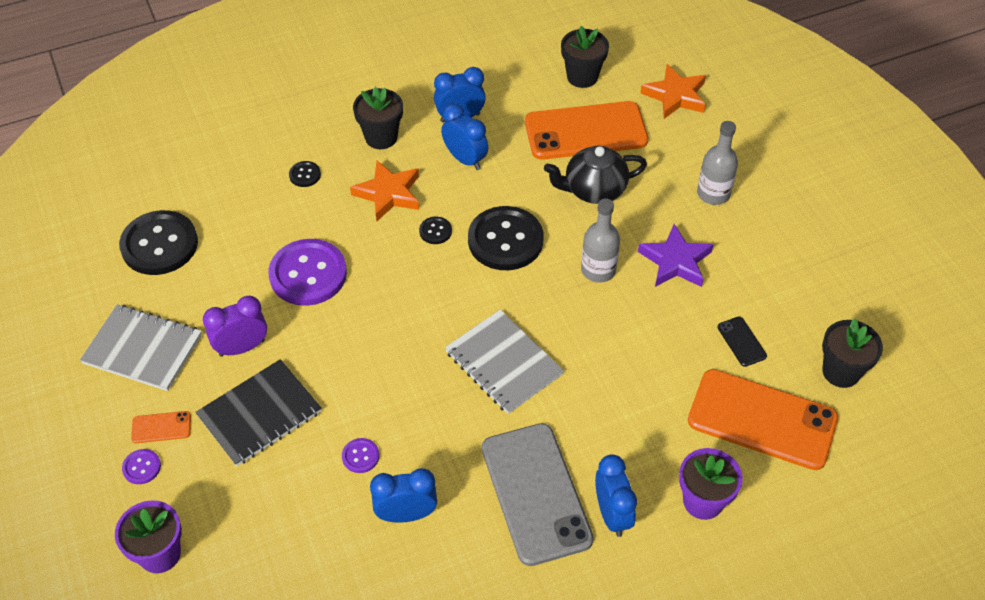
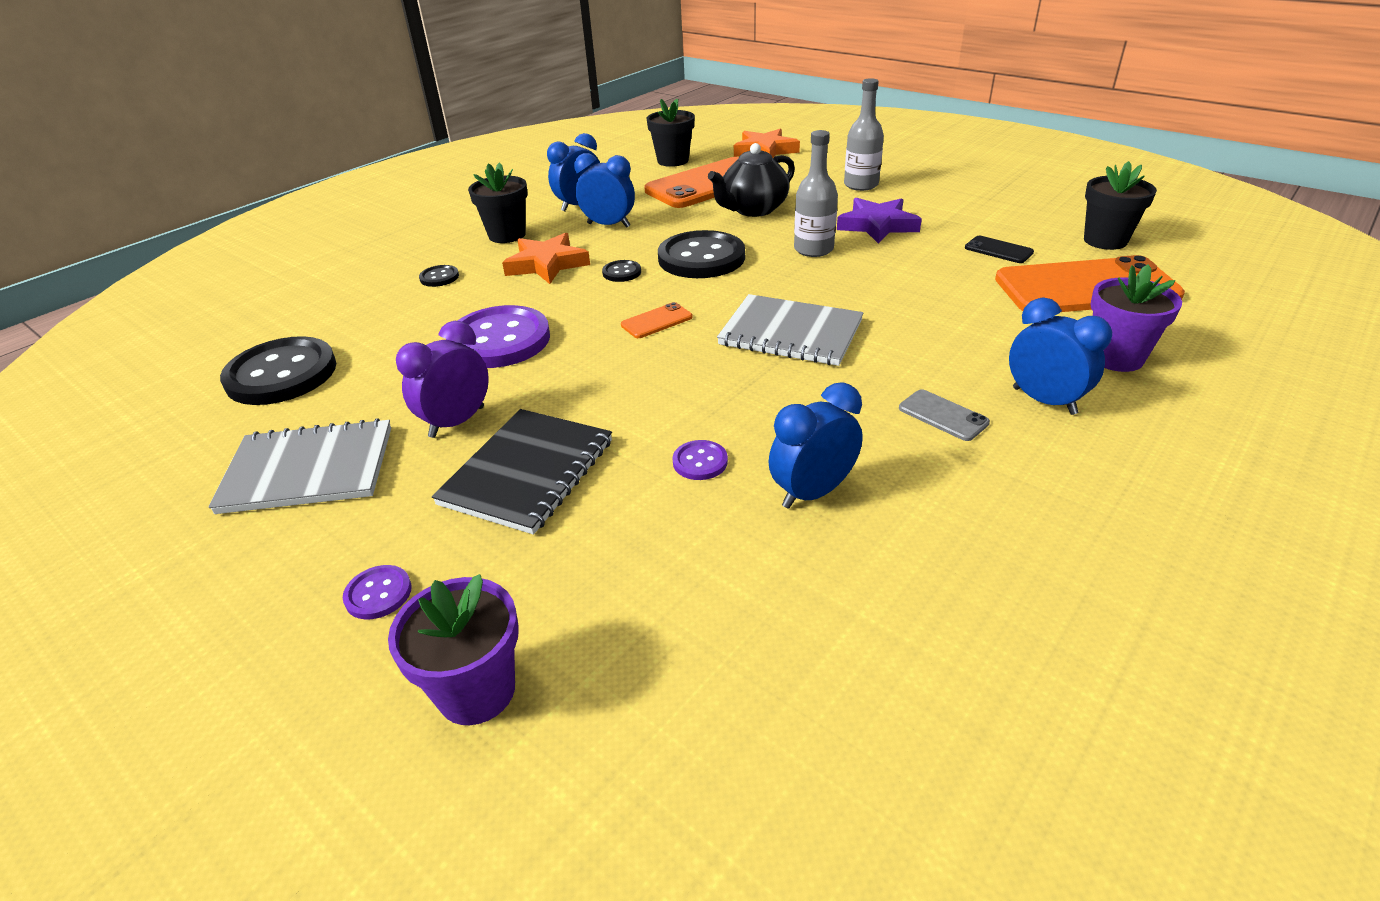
camera: 25 degrees left, 15 degrees down
(161, 427) = (385, 537): orange phone -> orange phone (657, 321)
(535, 493) = (943, 415): grey phone -> grey phone, size x0.41

